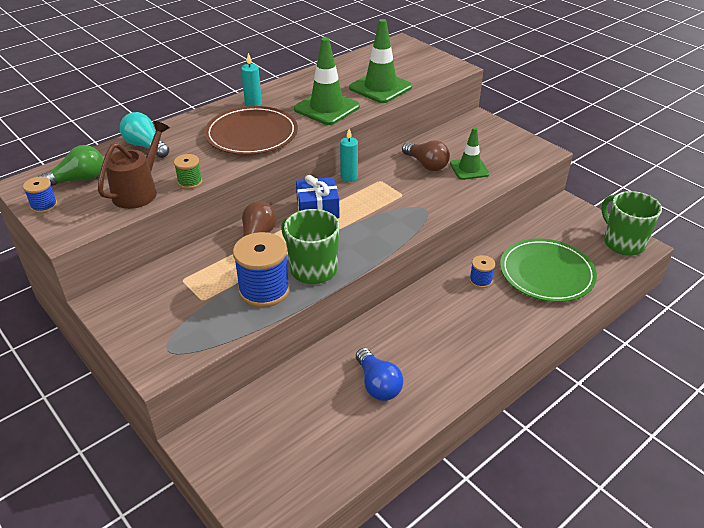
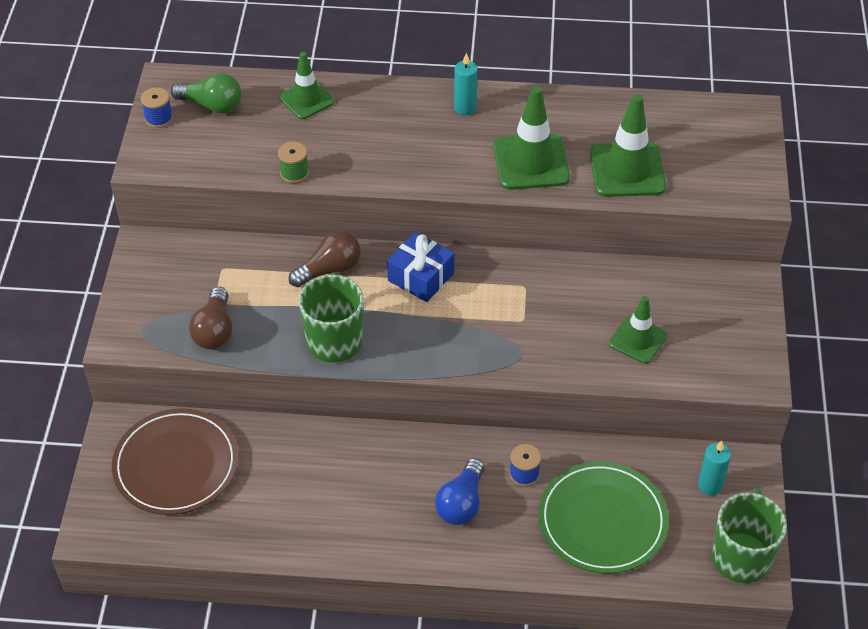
camera: 45 degrees right, 10 degrees up
(139, 191) = (244, 154): brown watering can -> none
(145, 146) = (306, 100): turquoise light bulb -> green traffic cone
(251, 134) = (414, 149): brown plate -> brown plate (176, 465)
(264, 290) = (271, 330): blue spool -> none
(349, 177) = (499, 259): turquoise candle -> turquoise candle (710, 485)
(378, 384) = (299, 494): blue light bulb -> blue light bulb (461, 503)
(426, 164) = (600, 301): brown light bulb -> brown light bulb (215, 330)

